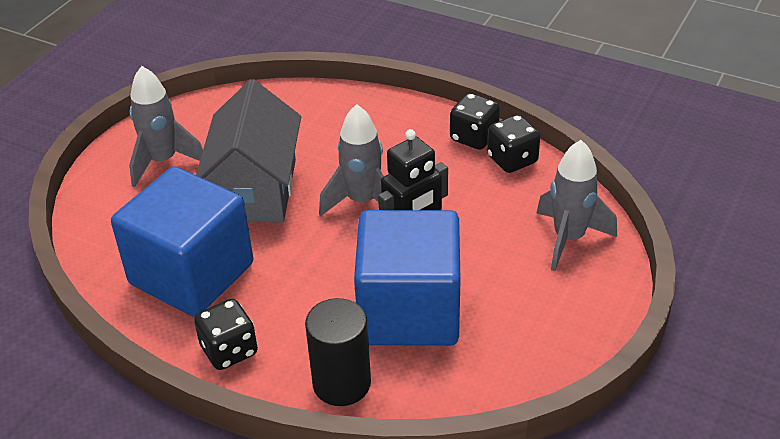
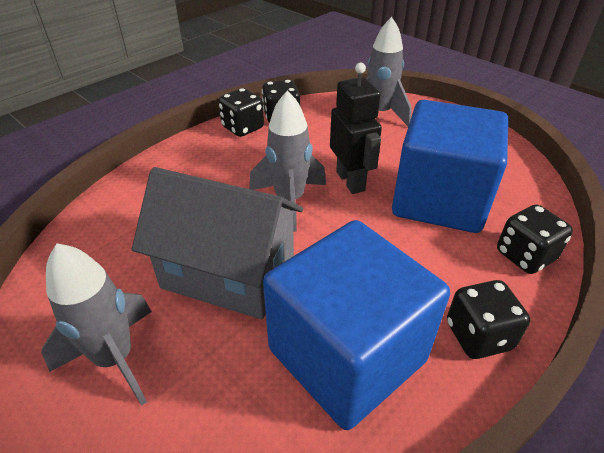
camera: 75 degrees left, 0 degrees up
(341, 383) = (525, 256): black cylinder -> black dice

